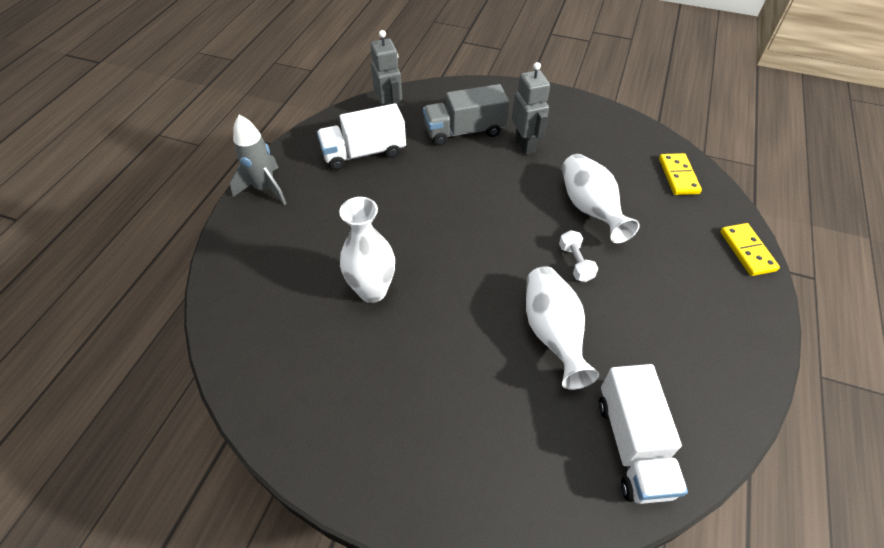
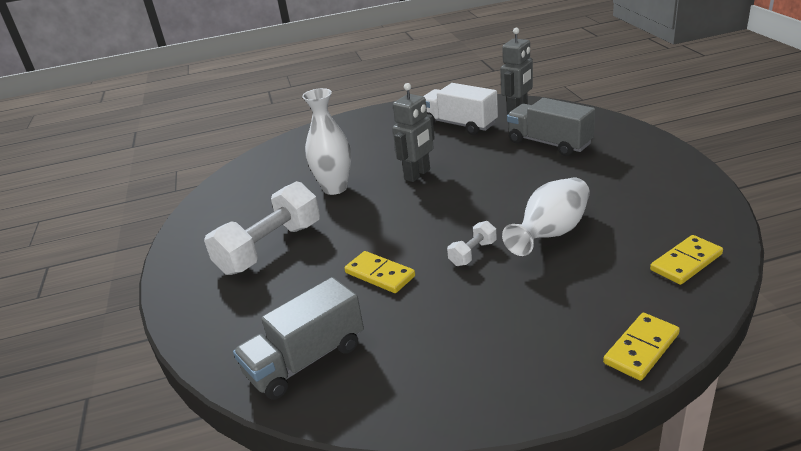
camera: 60 degrees right, 20 degrees down
(265, 189) = (376, 116): grey rocket -> none
(429, 394) = (270, 248): none -> white dumbbell
(525, 145) = (580, 172): grey robot -> grey robot (417, 174)
(552, 334) = (380, 274): white vase -> yellow domino
(633, 445) = (306, 360): white truck -> grey truck

